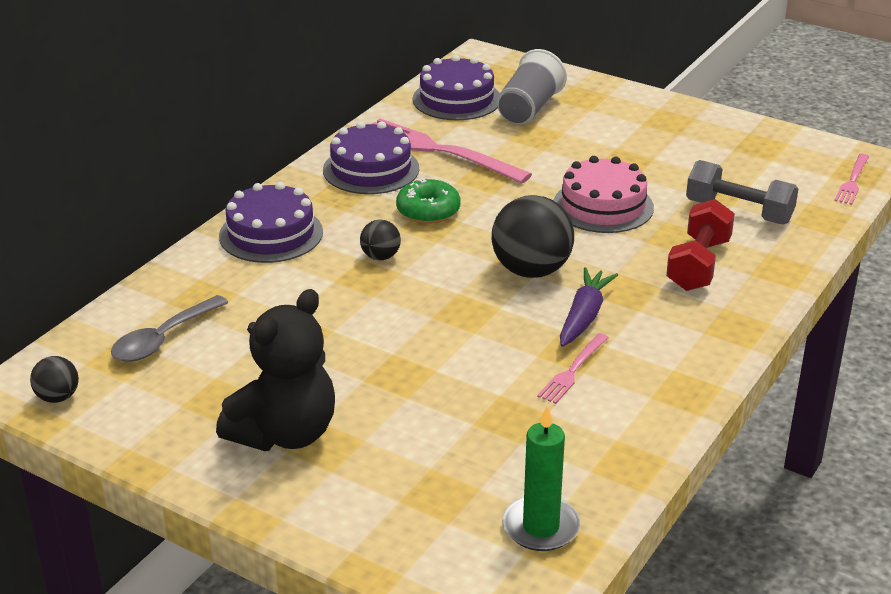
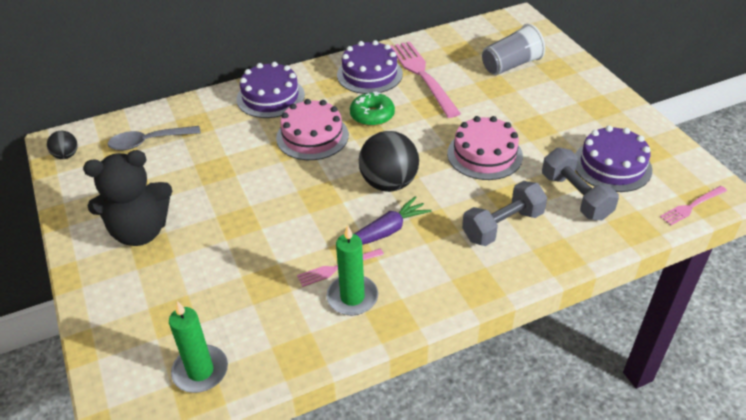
camera: 35 degrees right, 10 degrees up
(380, 257) = (312, 136): black ball -> pink cake
(456, 99) = (472, 43): purple cake -> purple cake (612, 165)
(622, 390) = (352, 297): none -> green candle
(698, 265) = (502, 226): red dumbbell -> grey dumbbell

